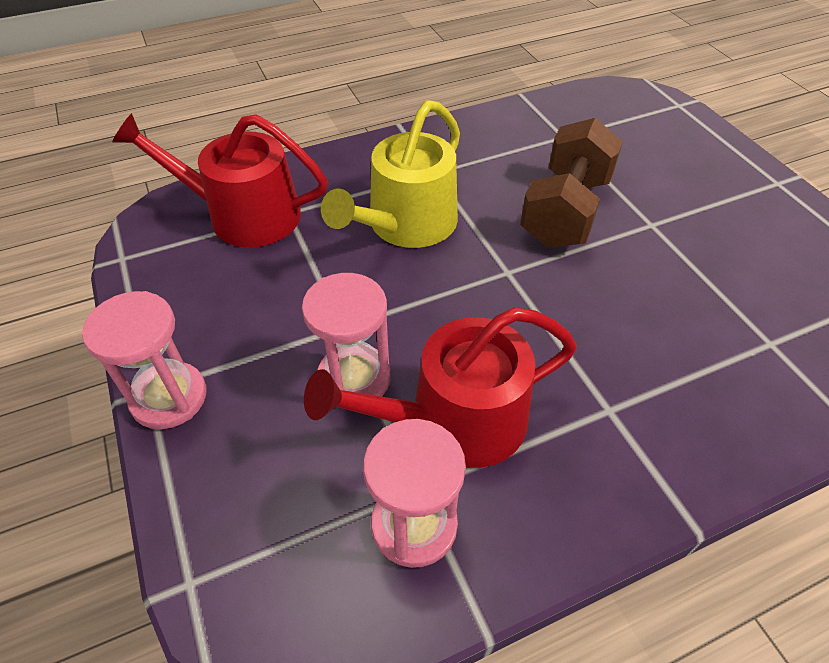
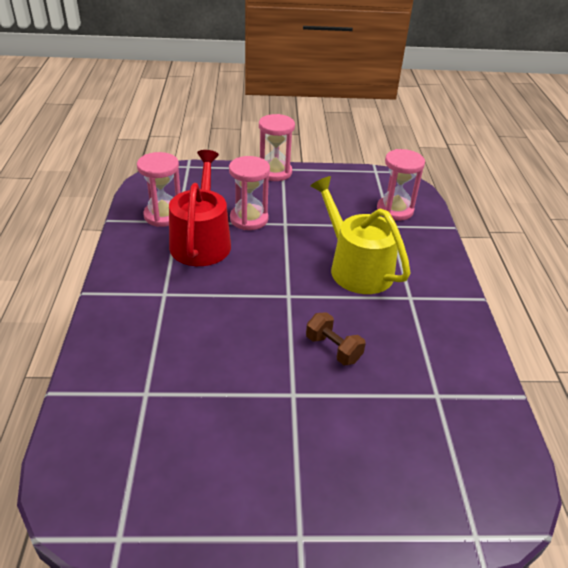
camera: 110 degrees right, 10 degrees down
(243, 215) = (395, 210): red watering can -> pink hourglass
(565, 211) = (333, 349): brown dumbbell -> brown dumbbell, size x0.53

